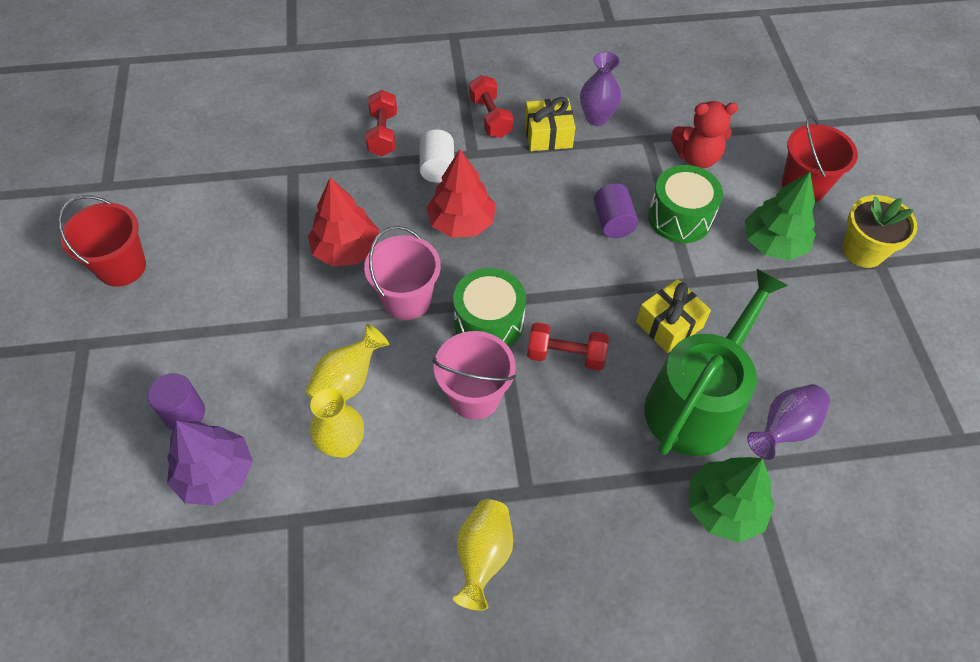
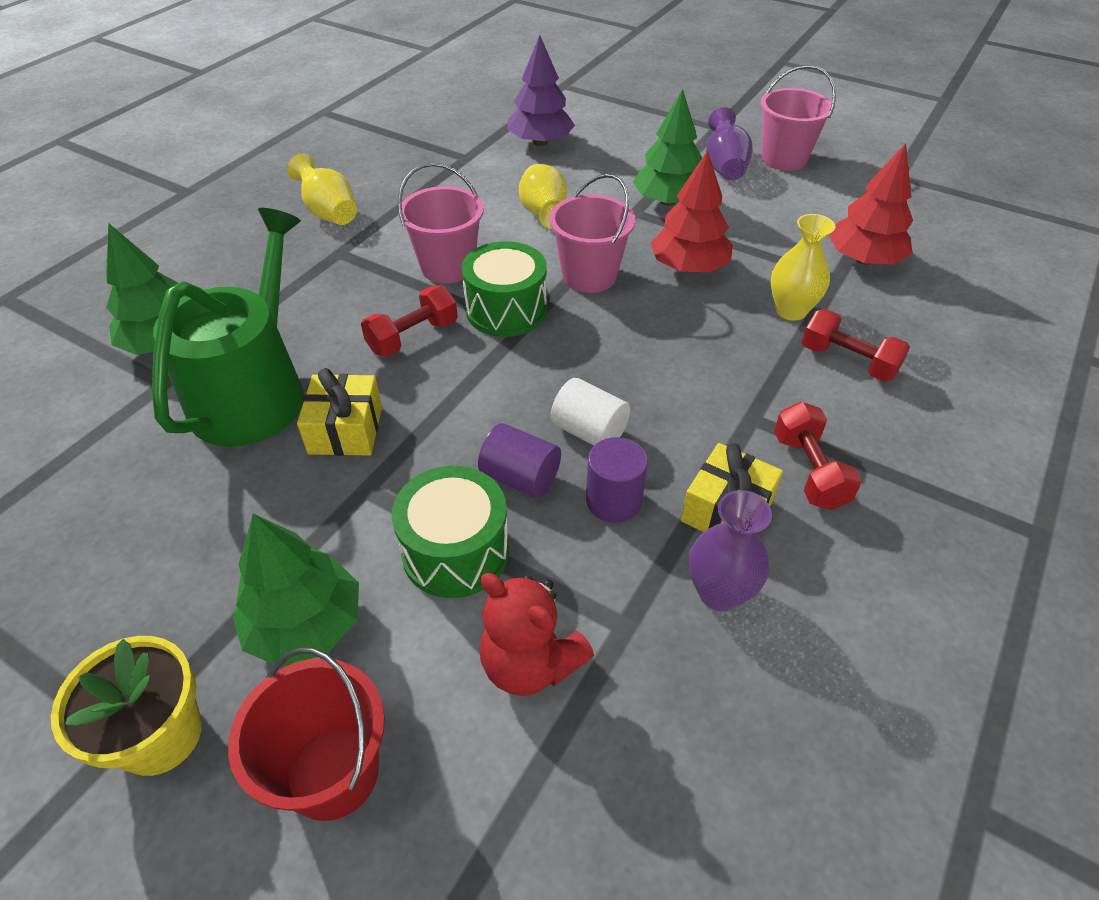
camera: 130 degrees right, 10 degrees down
(122, 267) = (783, 159): red bucket -> pink bucket
(184, 413) = (605, 145): purple cylinder -> purple cylinder (613, 501)
(259, 309) = (668, 201): none -> green tree
(342, 444) = (494, 193): yellow vase -> yellow vase (790, 310)
(437, 168) = (751, 377): white cylinder -> white cylinder (589, 431)
(461, 222) = (648, 354): red tree -> red tree (863, 260)
(490, 117) = (809, 471): red dumbbell -> red dumbbell turned 60 degrees clockwise
(697, 157) = (530, 663): red teddy bear -> red teddy bear turned 90 degrees counterclockwise
(697, 402) = (254, 391): green watering can -> green watering can turned 150 degrees counterclockwise
(784, 428) = (146, 432): purple vase -> purple vase (724, 167)

